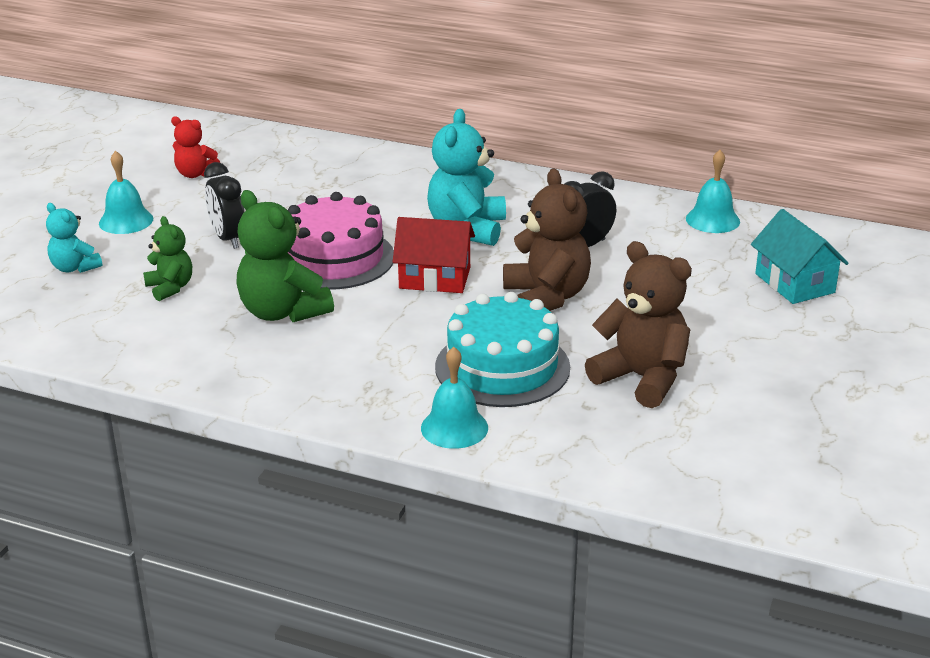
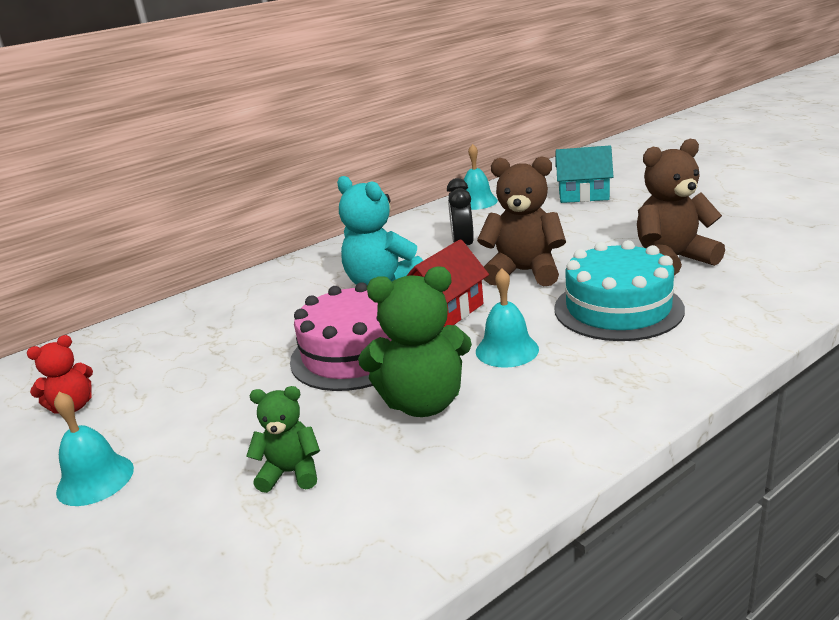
camera: 55 degrees left, 5 degrees down
(74, 268) = (145, 550): turquoise teddy bear -> none
(228, 239) = (237, 410): black clock -> none
(454, 427) = (704, 348): turquoise bell -> turquoise bell (507, 350)

